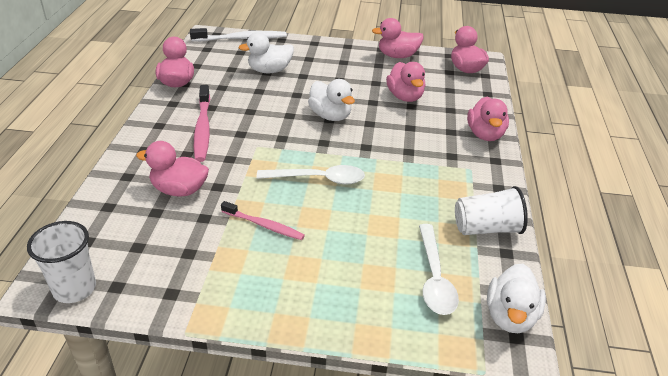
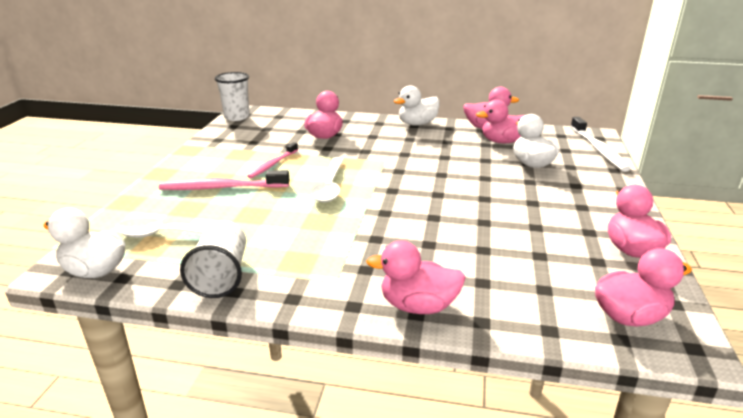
camera: 95 degrees right, 10 degrees down
(202, 129) = (410, 139): pink toothbrush -> pink toothbrush (222, 187)
(330, 116) = (444, 195): white duck -> white duck (417, 124)
(405, 97) = (505, 246): pink duck -> pink duck (502, 141)

